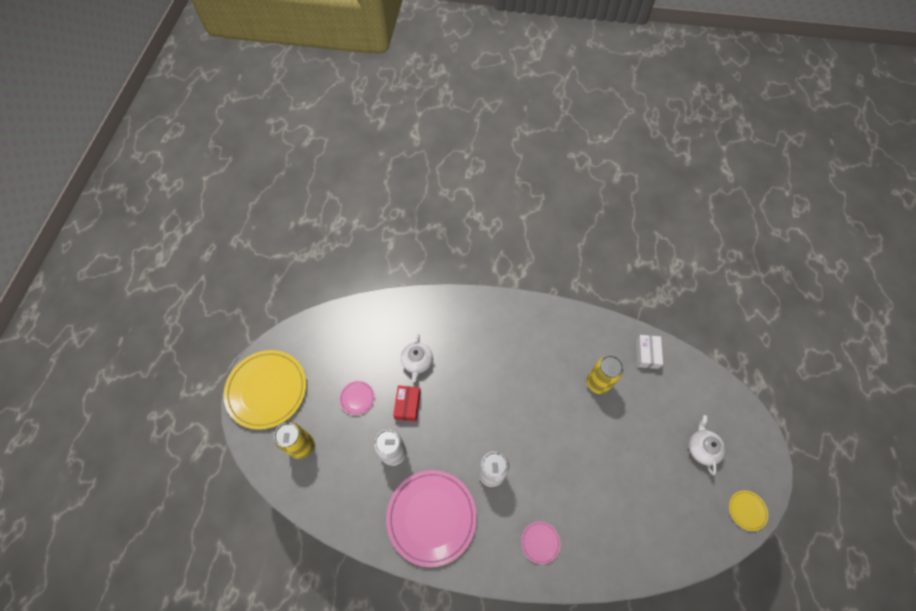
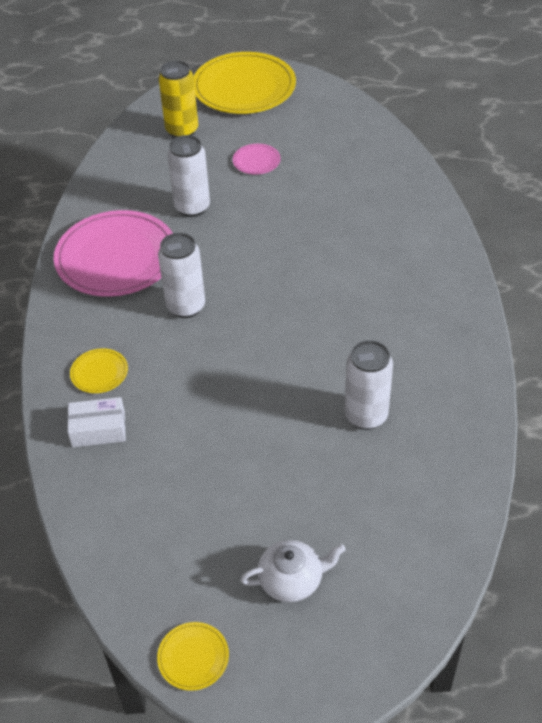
camera: 80 degrees right, 15 degrees down
(407, 405) = (261, 207): red box -> none
(417, 362) = (327, 205): white teapot -> none
(540, 542) = (99, 373): pink plate -> yellow plate
(597, 383) = (366, 416): yellow can -> white can
(646, 354) = (448, 482): white box -> white box (98, 429)

